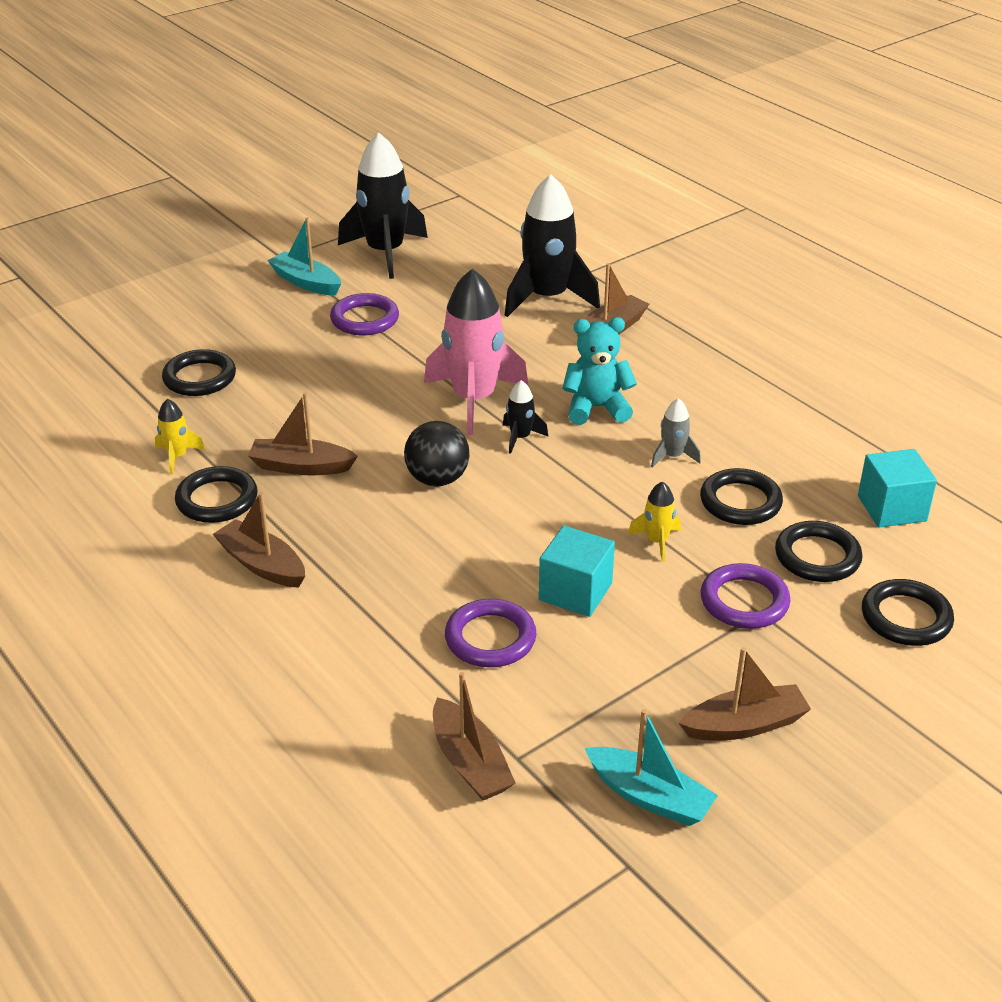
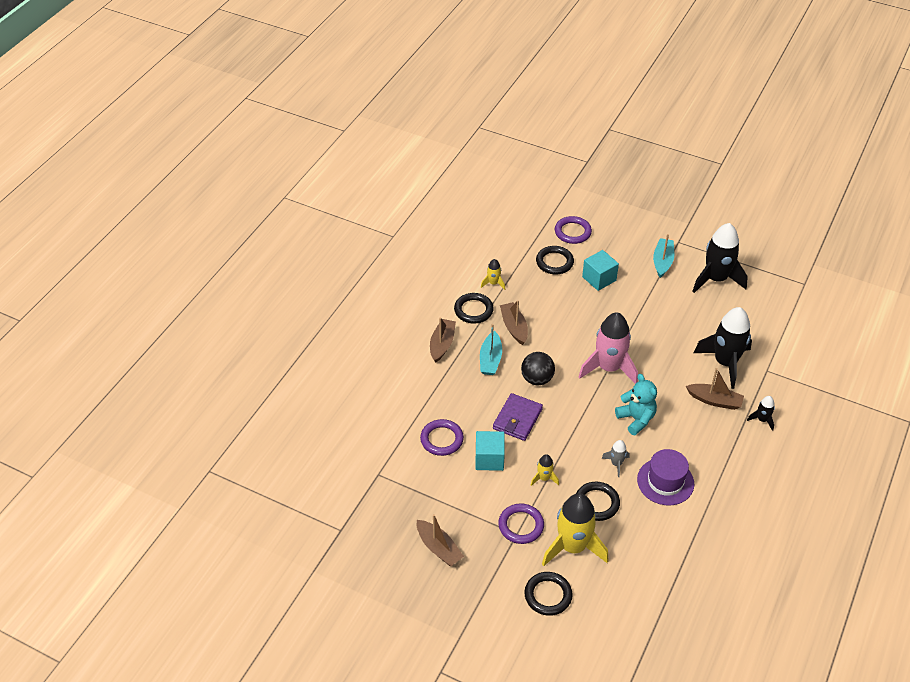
camera: 65 degrees right, 10 degrees up
(365, 319) = (647, 298): purple ring -> purple ring (572, 232)
(470, 762) = (368, 460): brown boat -> none
(508, 529) = (517, 419): none -> purple wallet
(520, 438) = (590, 397): black rocket -> black rocket (762, 420)
(649, 796) = (380, 526): turquoise boat -> turquoise boat (490, 359)
(735, 422) = (665, 481): none -> purple hat
(817, 557) = (573, 547): black ring -> yellow rocket
(891, 508) = (634, 571): turquoise cube -> turquoise cube (599, 279)

